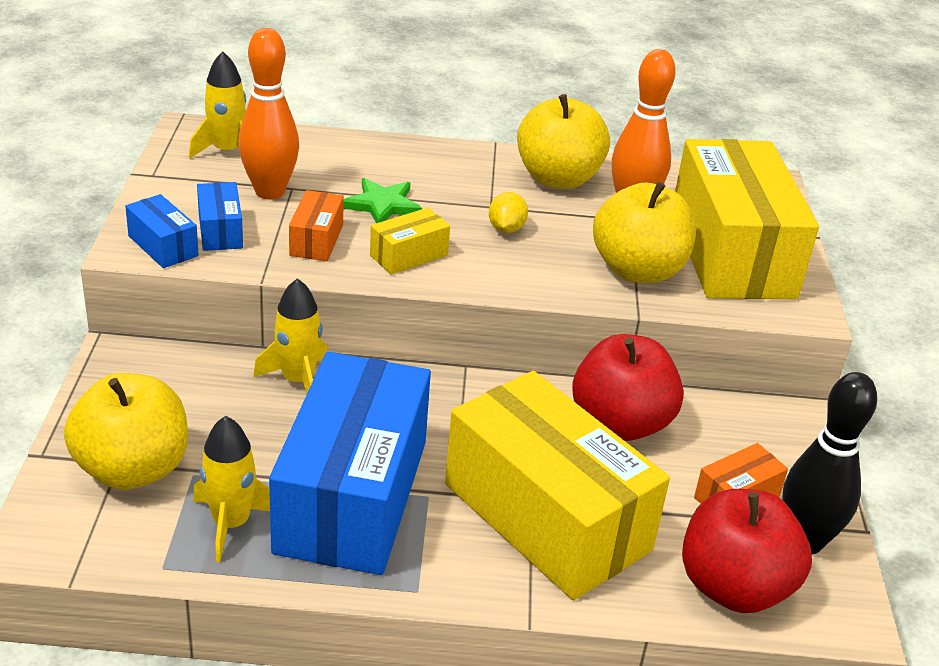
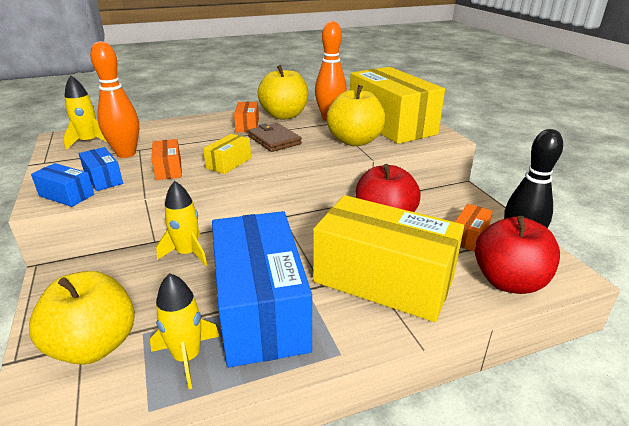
camera: 20 degrees left, 5 degrees down
(382, 205) = (198, 145): green star -> none
(482, 184) = (247, 125): none -> orange box
(506, 229) = (274, 140): yellow lemon -> brown wallet

